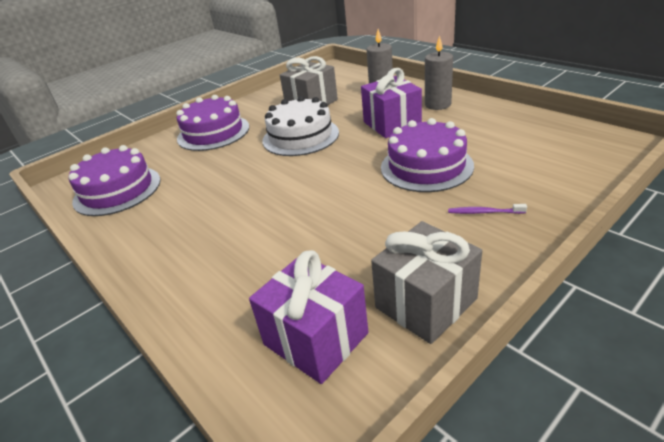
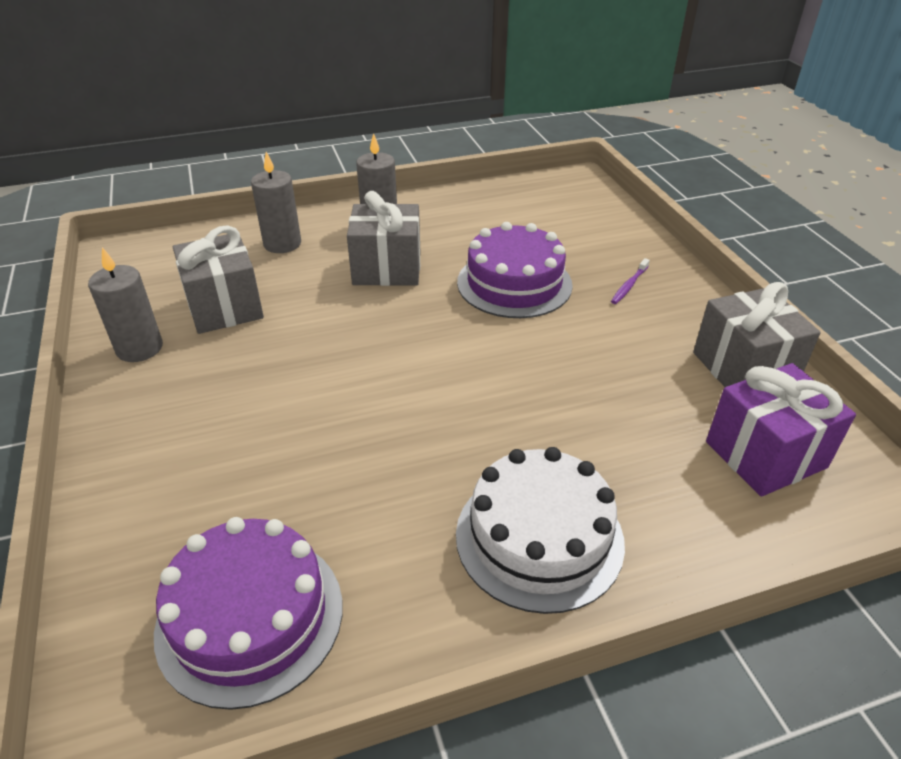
camera: 70 degrees left, 5 degrees up
(213, 133) = (175, 436): purple cake -> none
(265, 102) = (139, 348): none -> grey candle
(300, 136) = (322, 347): white cake -> white cake (539, 537)
(392, 124) = (387, 268): purple gift -> grey gift

